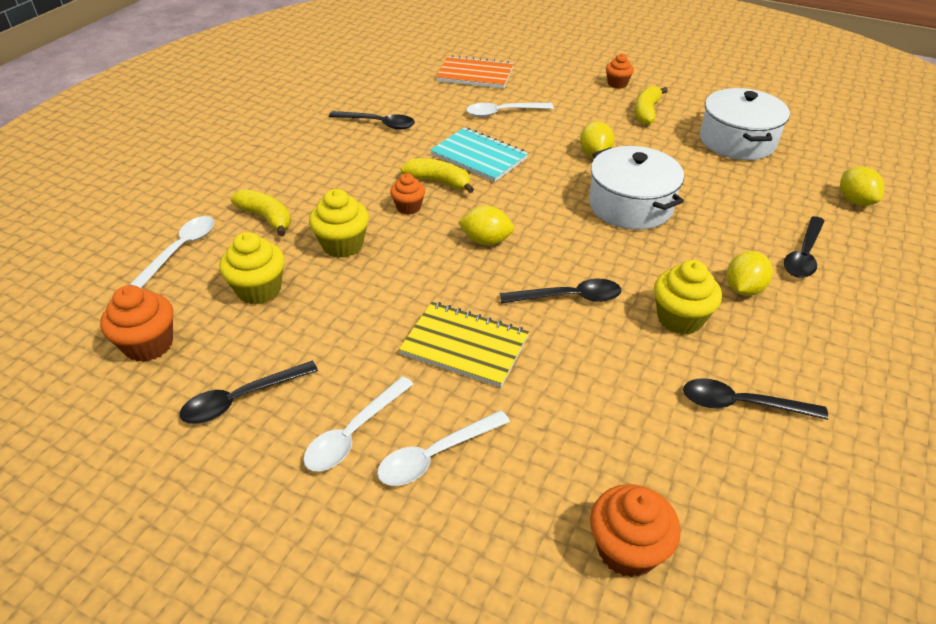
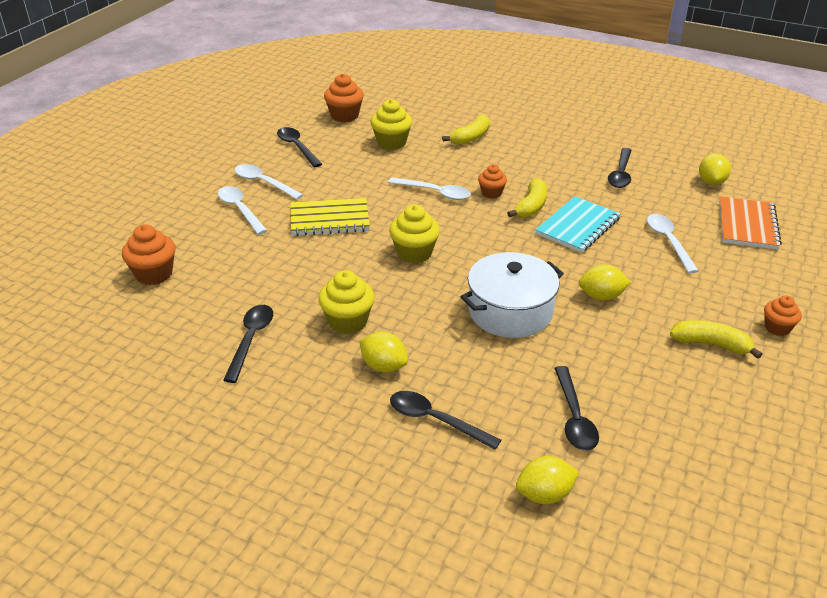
camera: 90 degrees right, 5 degrees down
(181, 249) = (433, 113): white spoon -> white spoon (435, 193)
(343, 245) = (440, 168): yellow cupcake -> yellow cupcake (414, 253)
(464, 346) = (329, 219): yellow notebook -> yellow notebook turned 60 degrees clockwise
(486, 241) = (449, 229): yellow lemon -> yellow lemon (711, 182)
(569, 297) = (377, 266): black spoon -> black spoon (574, 417)
(737, 141) = (664, 413): white pot -> none

